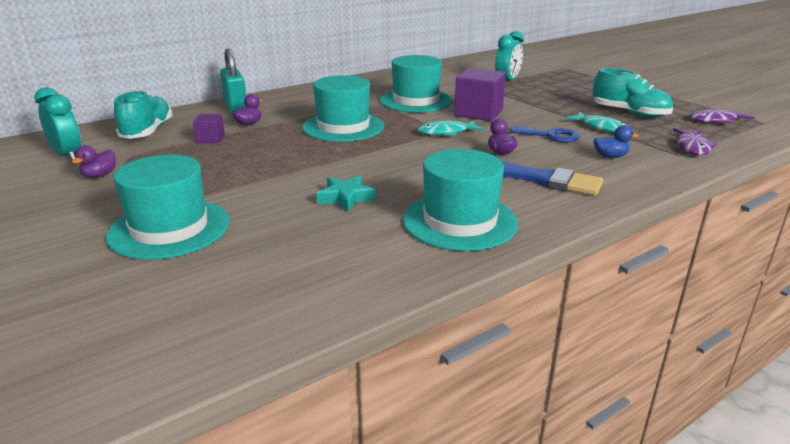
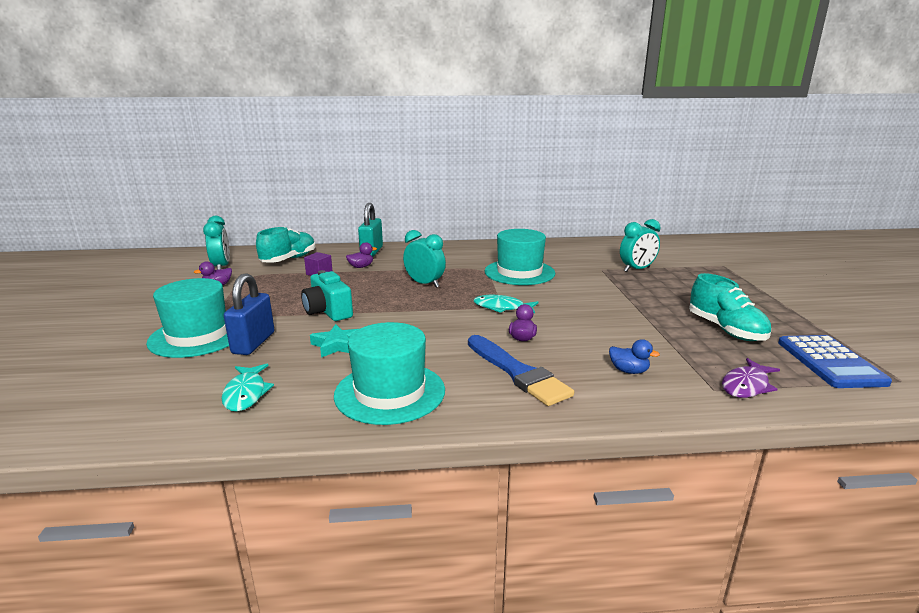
camera: 30 degrees right, 5 degrees down
(251, 218) = (253, 343): none -> blue padlock
(284, 171) = (328, 311): none -> turquoise camera
(343, 127) = (424, 284): turquoise hat -> turquoise clock
(478, 113) = (560, 295): purple cube -> none
(550, 136) = (597, 333): blue key -> none
(601, 127) = (667, 338): turquoise fish -> turquoise fish (246, 394)
(716, 120) = (830, 362): purple fish -> blue calculator

